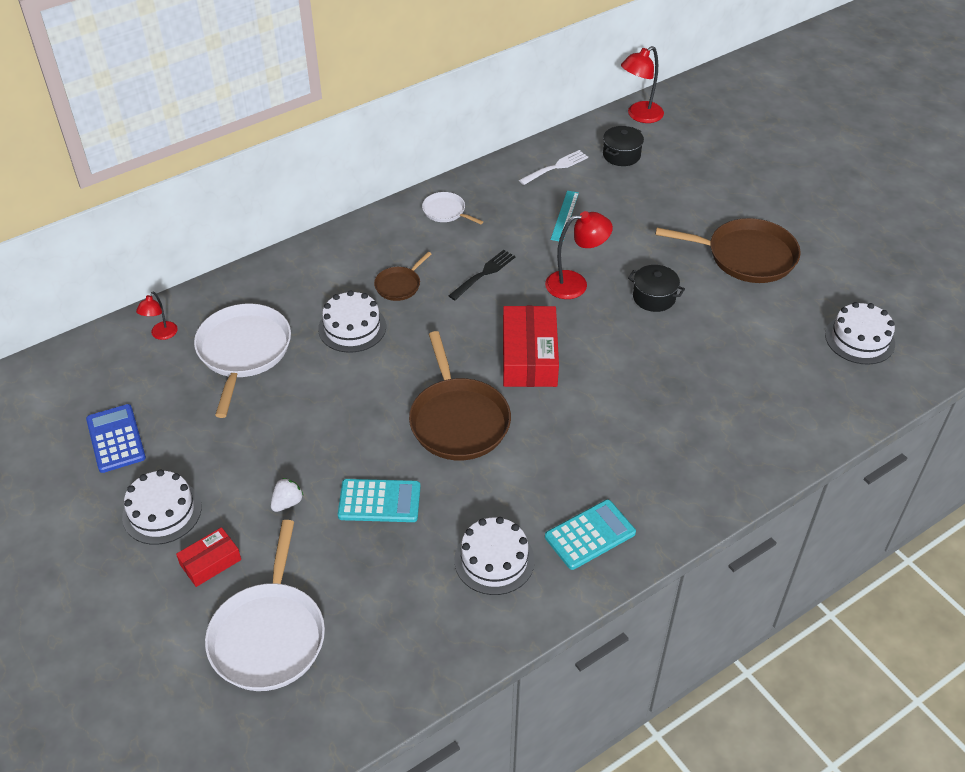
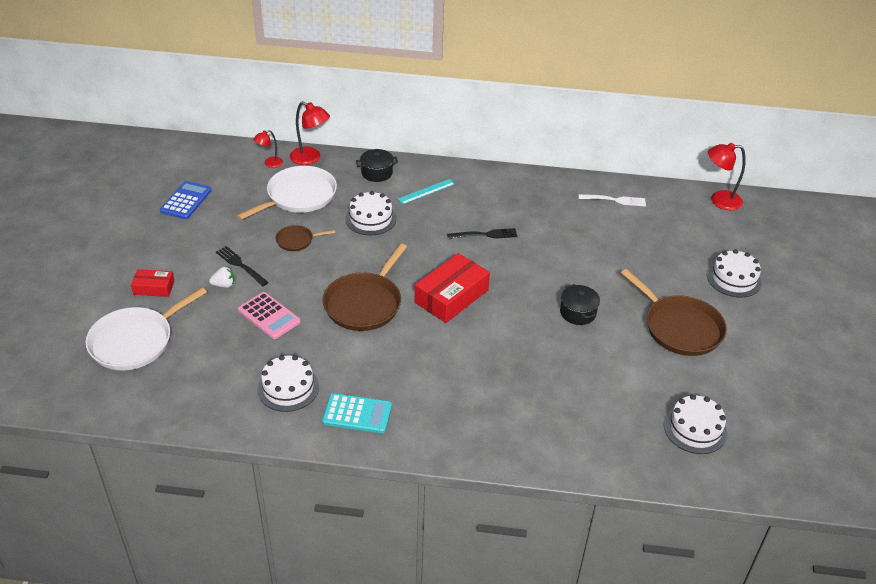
camera: 40 degrees right, 5 degrees down
(162, 512) = (163, 249): white cake -> white cake (733, 278)
(277, 469) = (240, 265): none -> black fork
(379, 501) = (269, 316): turquoise calculator -> pink calculator
(399, 285) = (426, 212): brown pan -> brown pan (297, 240)
(446, 211) = (508, 187): white pan -> none
(564, 216) = (582, 231): turquoise ruler -> turquoise ruler (426, 191)
(575, 284) = (535, 274): red lamp -> red lamp (310, 158)
(621, 155) = (672, 217): black pot -> black pot (377, 173)

